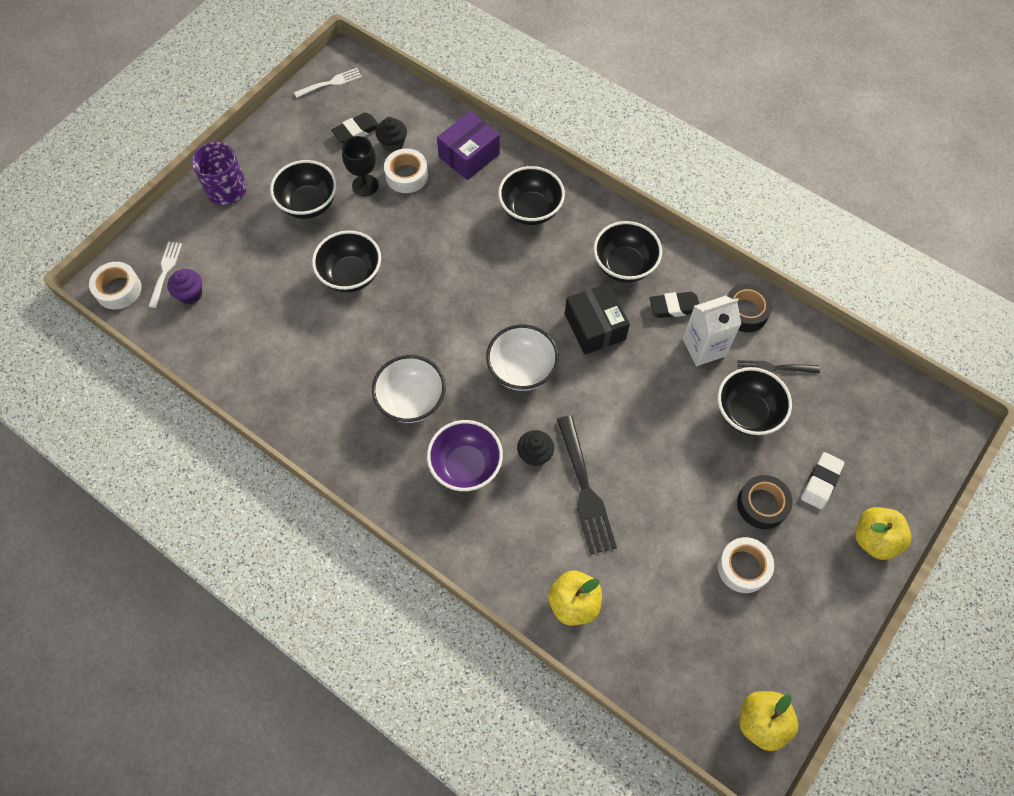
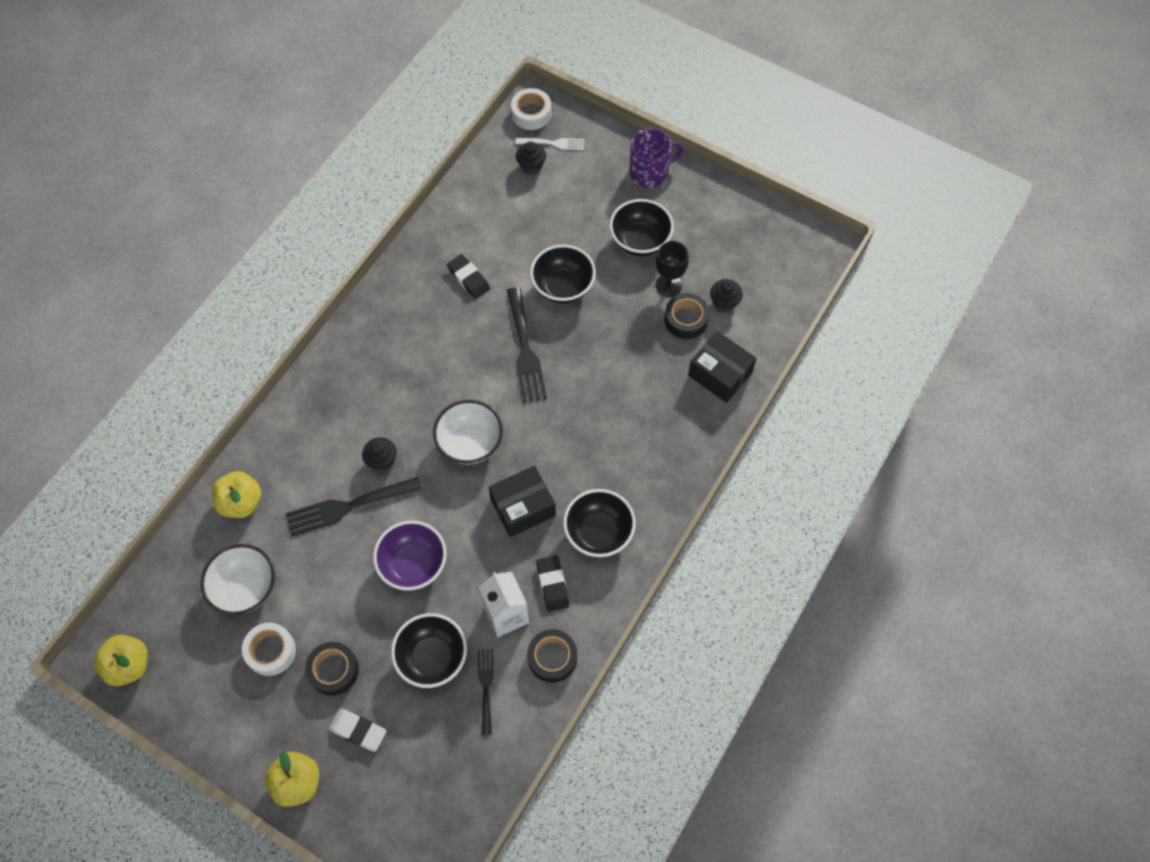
camera: 85 degrees right, 0 degrees up
(190, 294) = (531, 166): purple cupcake -> black cupcake
(331, 83) = (793, 238): white fork -> none
(356, 131) = (735, 269): black eraser -> black eraser (468, 278)
(407, 175) = (686, 320): white tape -> black tape
(411, 401) = (433, 353): white bowl -> white bowl (245, 588)
(420, 314) = (525, 350): none -> black fork
(466, 466) = (370, 404): purple bowl -> purple bowl (413, 565)
(469, 155) = (720, 374): purple box -> black box
(530, 210) = (658, 438): black bowl -> none

